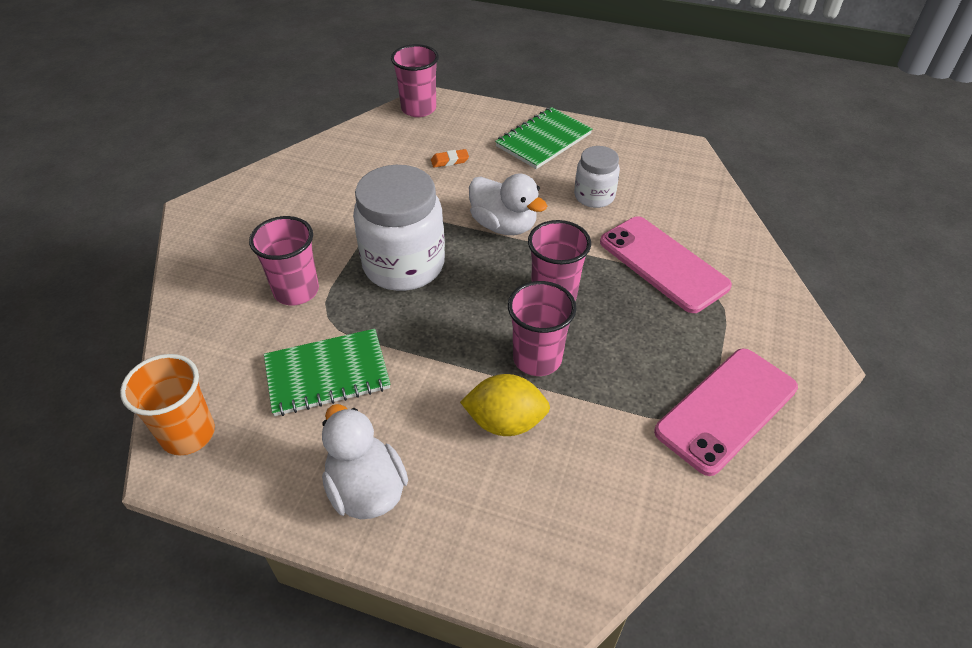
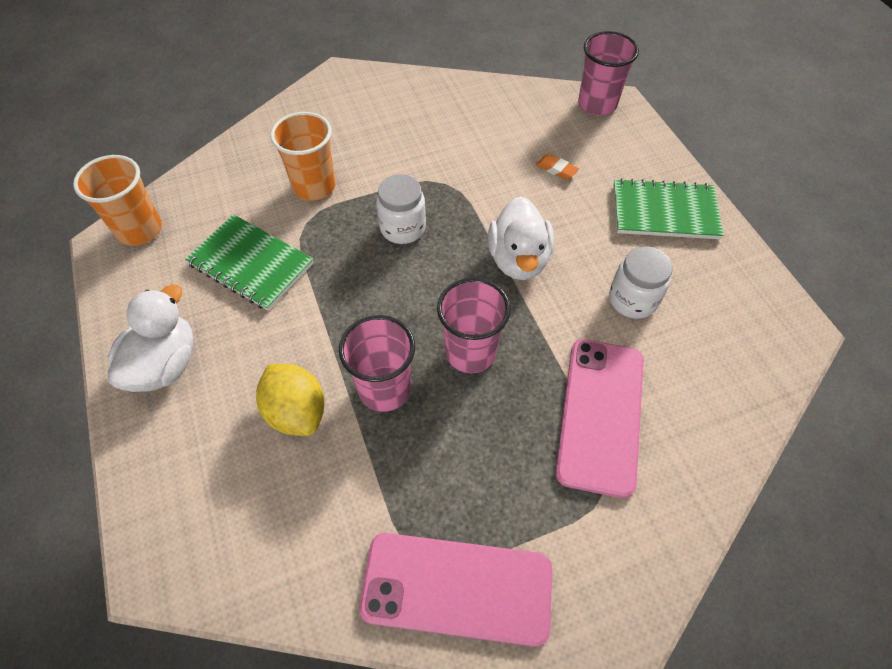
camera: 50 degrees right, 10 degrees up
(296, 291) = (314, 186): pink cup -> orange cup
(404, 265) = (403, 228): white jar -> white jar, size x0.55

